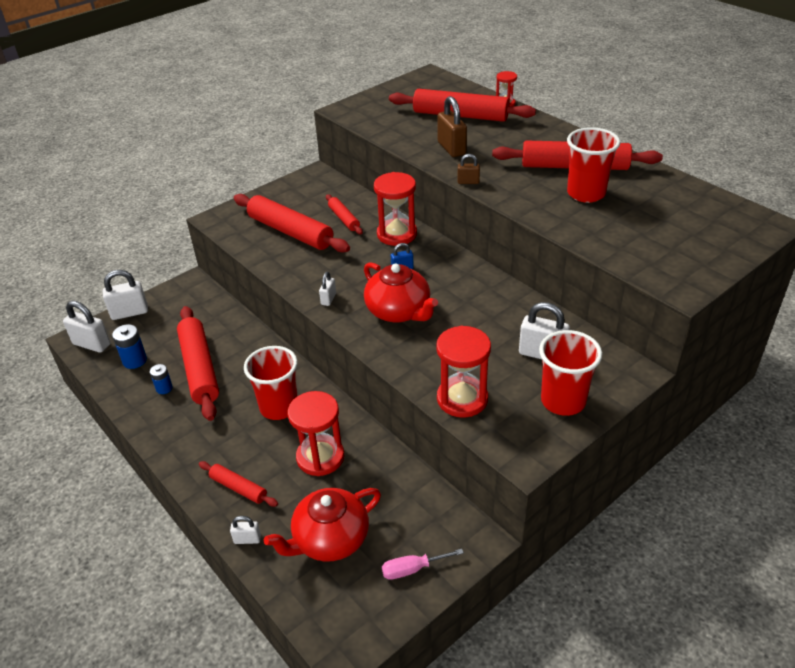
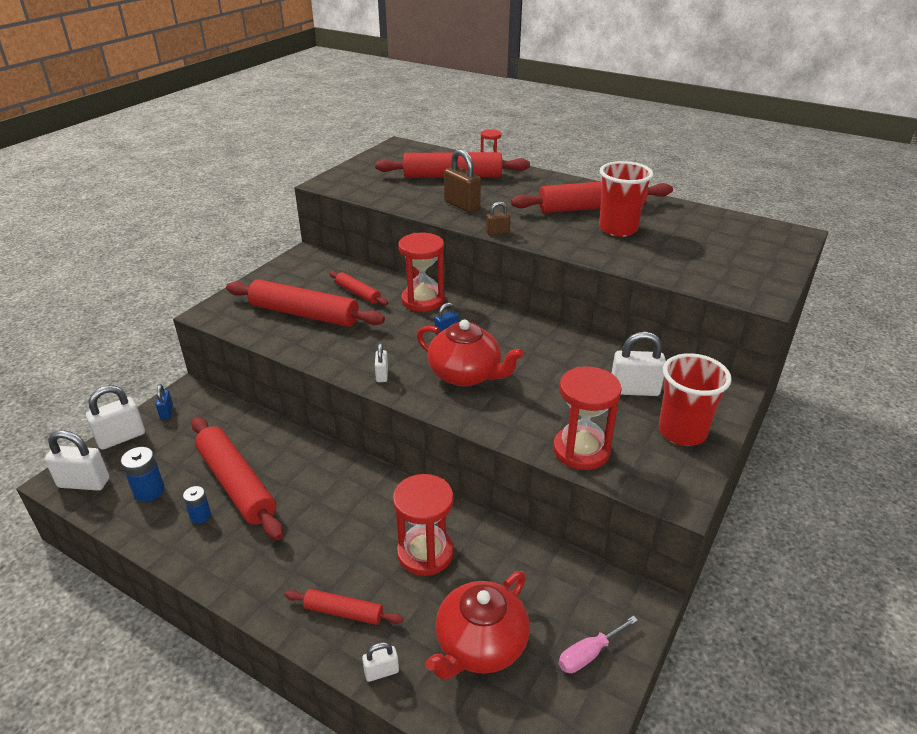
camera: 20 degrees left, 5 degrees down
(169, 297) = (166, 412): none -> blue padlock
(279, 407) = (352, 508): red cup -> none

